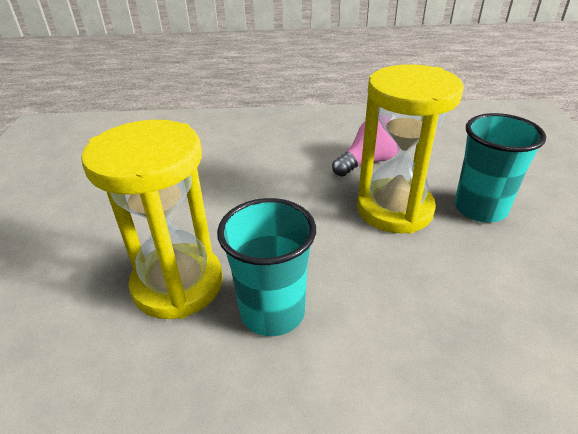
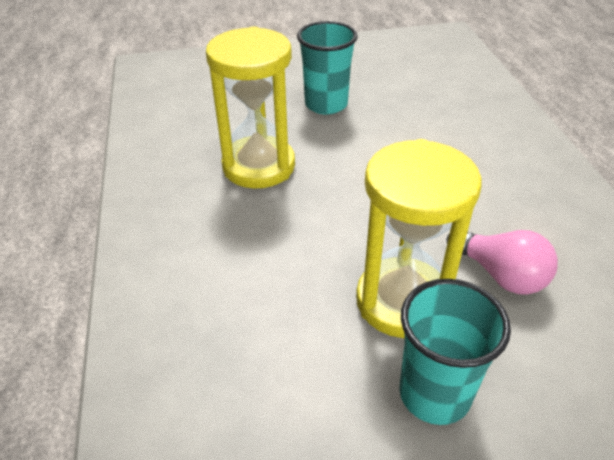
camera: 80 degrees right, 5 degrees up
(272, 312) = (235, 222): turquoise cup -> turquoise cup (326, 104)

